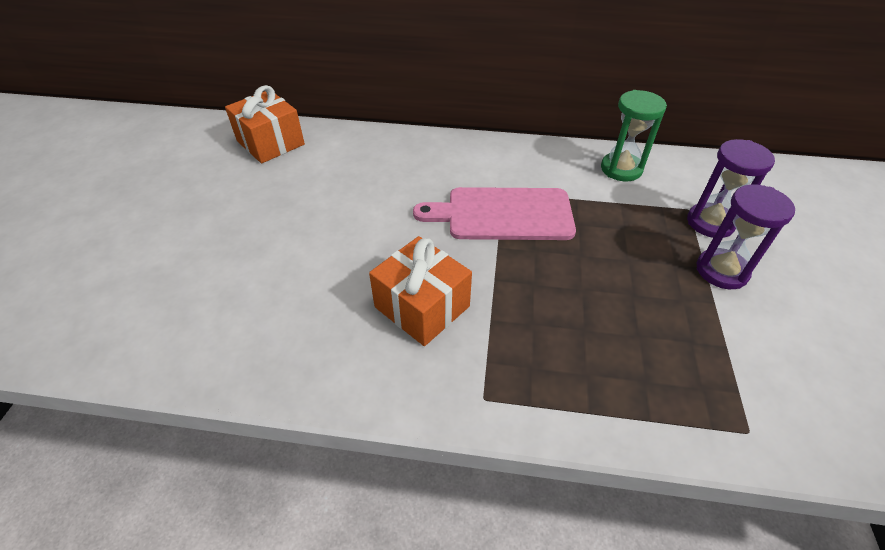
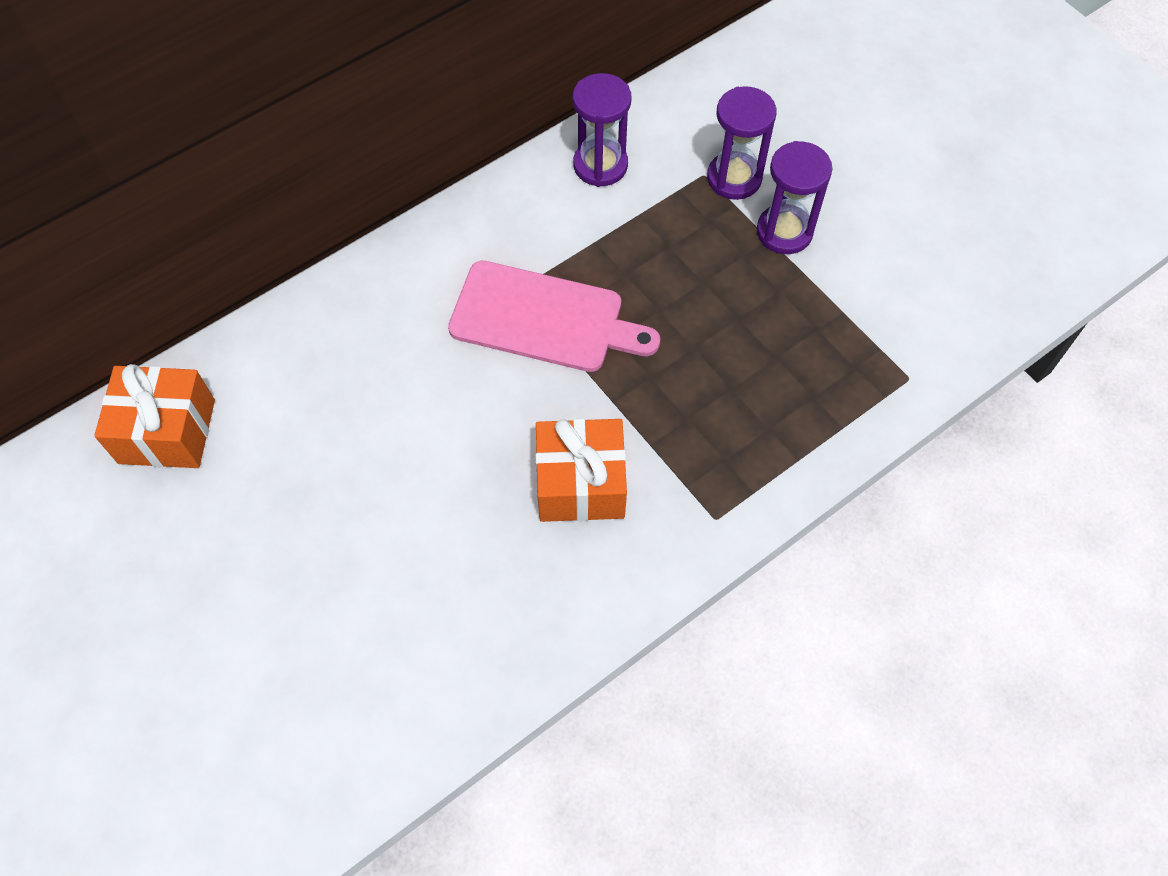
camera: 45 degrees left, 15 degrees up
(503, 214) = (544, 319): pink cutting board -> pink cutting board turned 120 degrees counterclockwise
(621, 169) = (600, 165): green hourglass -> purple hourglass

